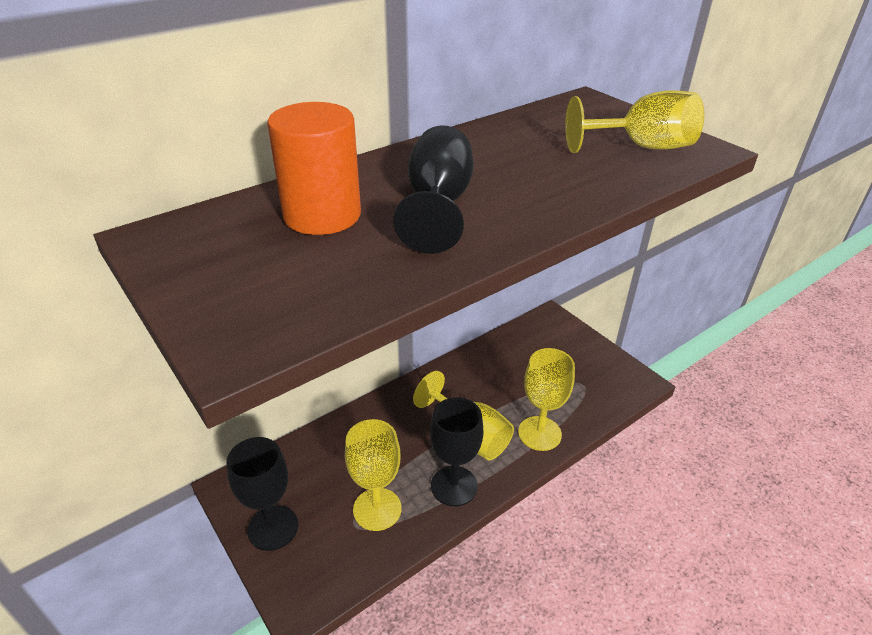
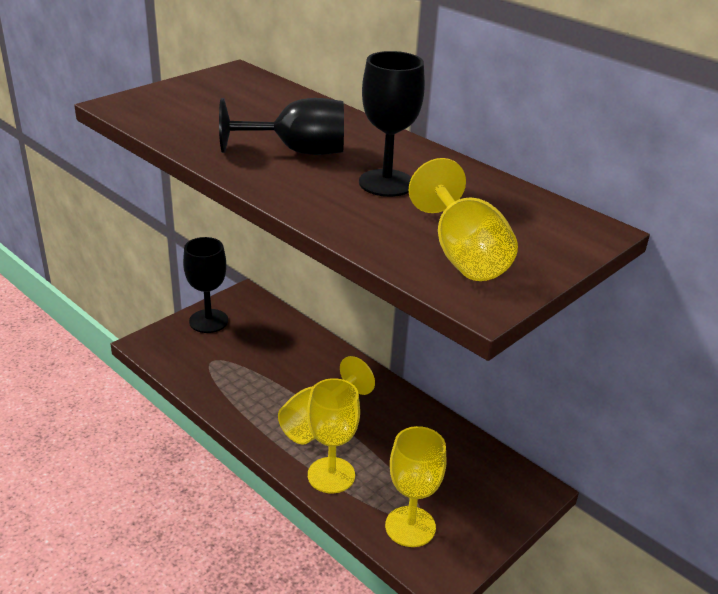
camera: 80 degrees right, 5 degrees down
(322, 215) = (272, 114): orange cylinder -> none
(377, 509) = (228, 371): yellow goblet -> yellow goblet (410, 526)
(454, 486) = (256, 414): black goblet -> black goblet (386, 183)

